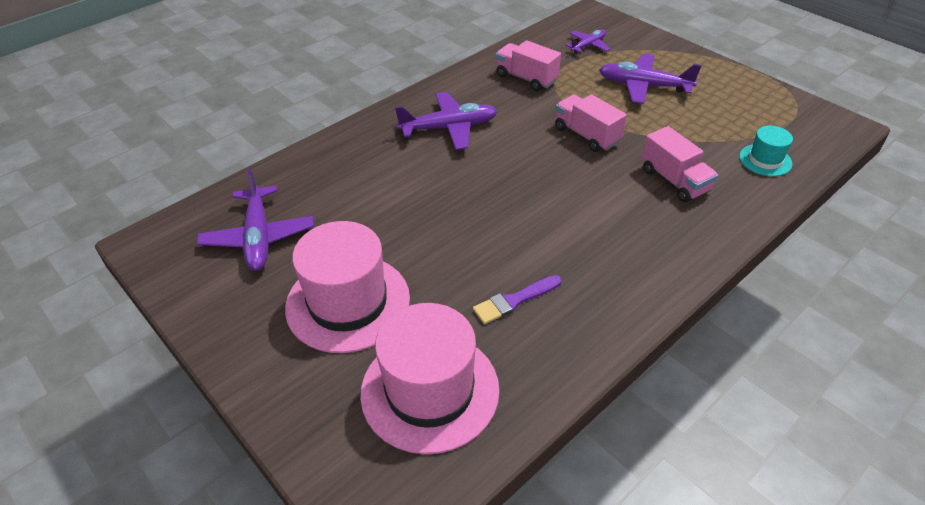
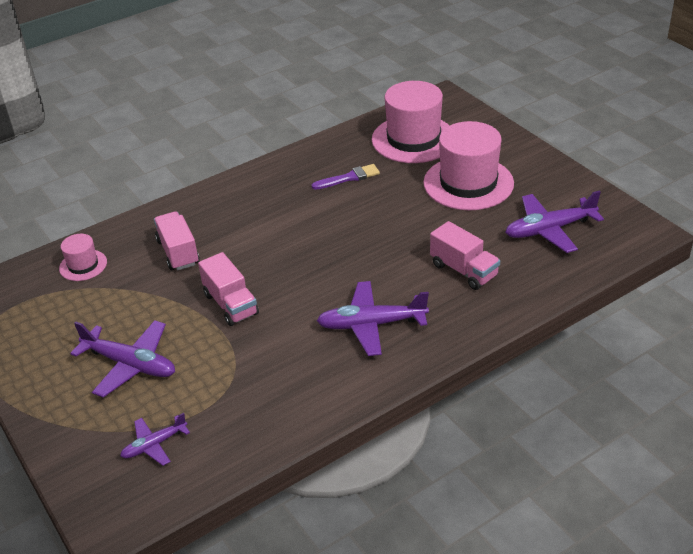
camera: 170 degrees left, 5 degrees down
(258, 237) = (549, 230): purple plane -> purple plane turned 105 degrees counterclockwise
(526, 78) = (262, 390): pink truck -> pink truck (464, 270)
(765, 160) = (83, 265): turquoise hat -> pink hat

